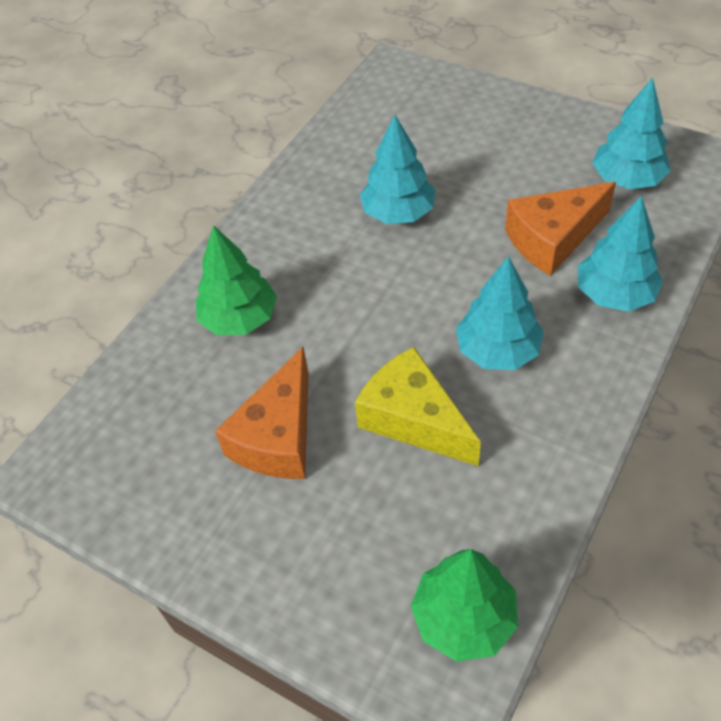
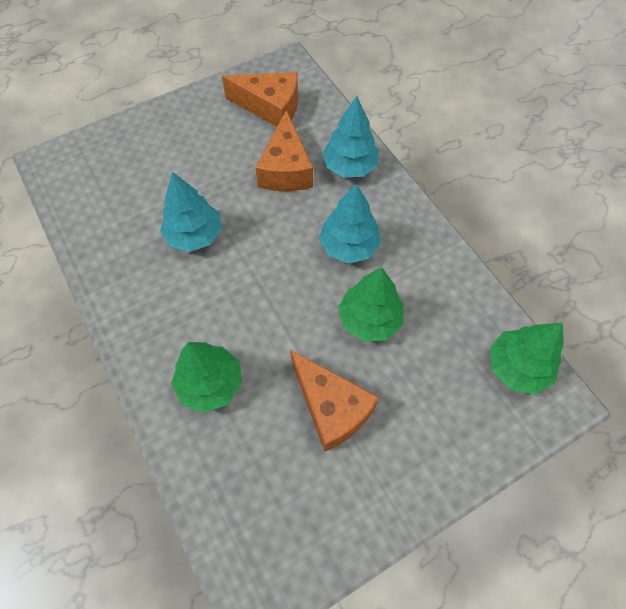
camera: 65 degrees left, 10 degrees up
(413, 419) = (369, 319): yellow cheese -> green tree
(627, 179) = (270, 107): turquoise tree -> orange cheese

